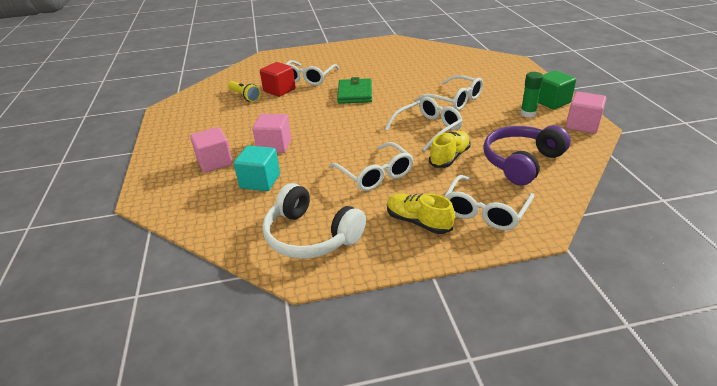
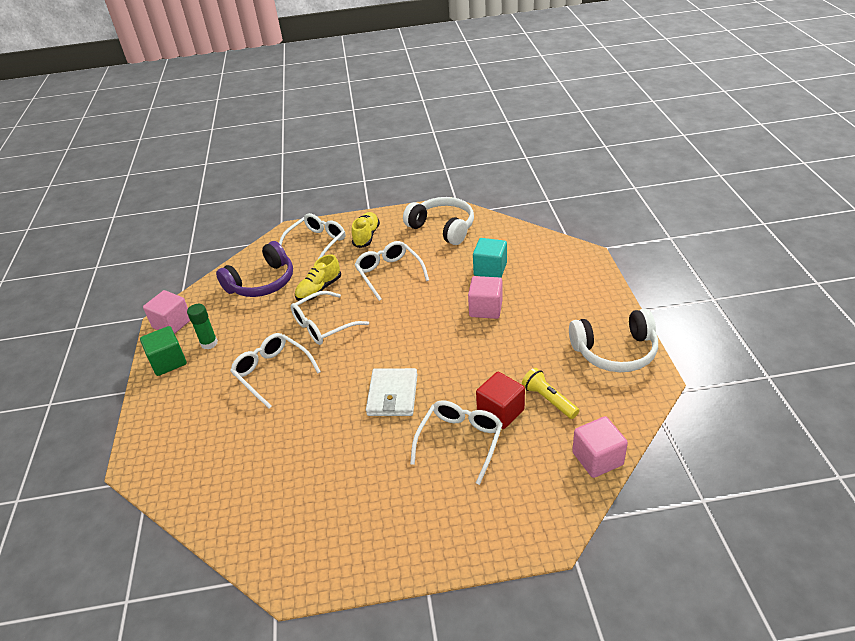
camera: 175 degrees left, 5 degrees up
(180, 121) = (615, 351): none -> white headphones
(215, 162) = (541, 290): pink cube -> pink cube (597, 458)
(355, 94) = (392, 395): green wallet -> white wallet
(418, 222) = (366, 236): yellow shoe -> yellow shoe turned 120 degrees counterclockwise

